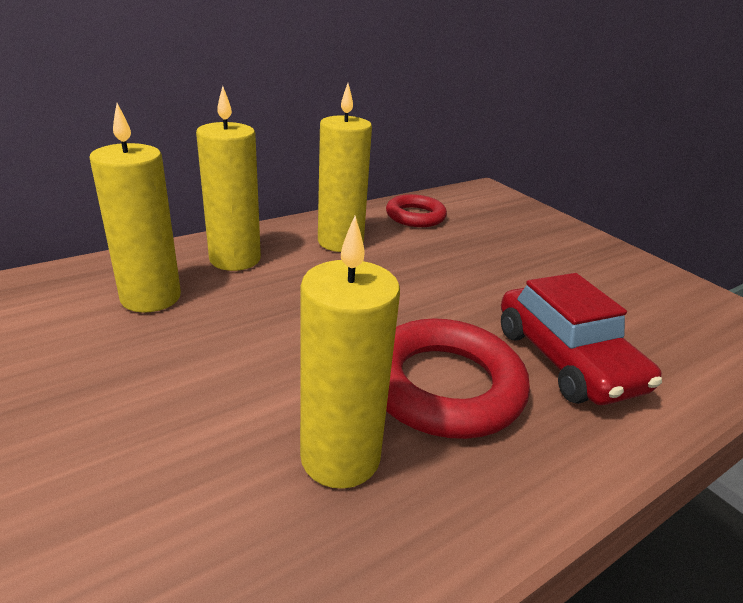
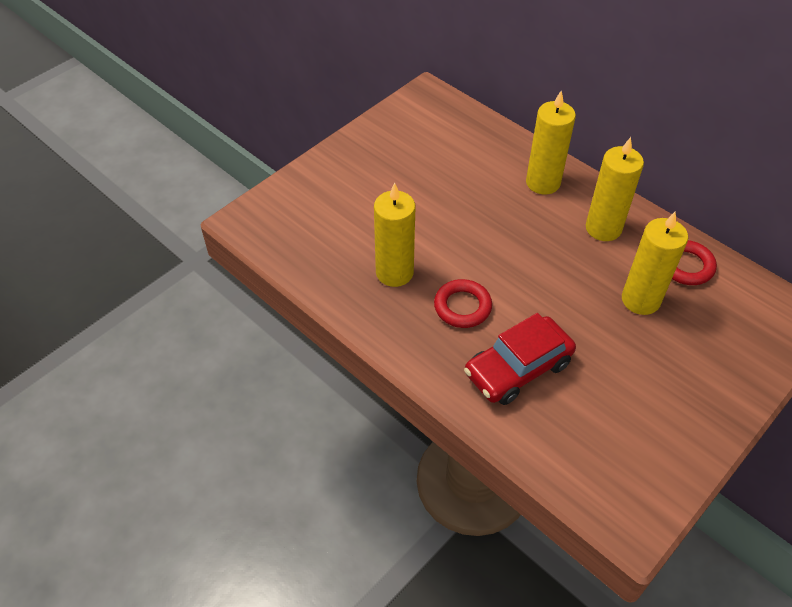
camera: 80 degrees right, 20 degrees up
(151, 297) = (480, 164): yellow candle -> yellow candle (640, 300)
(444, 386) = (462, 307): red ring -> red ring, size x0.62

